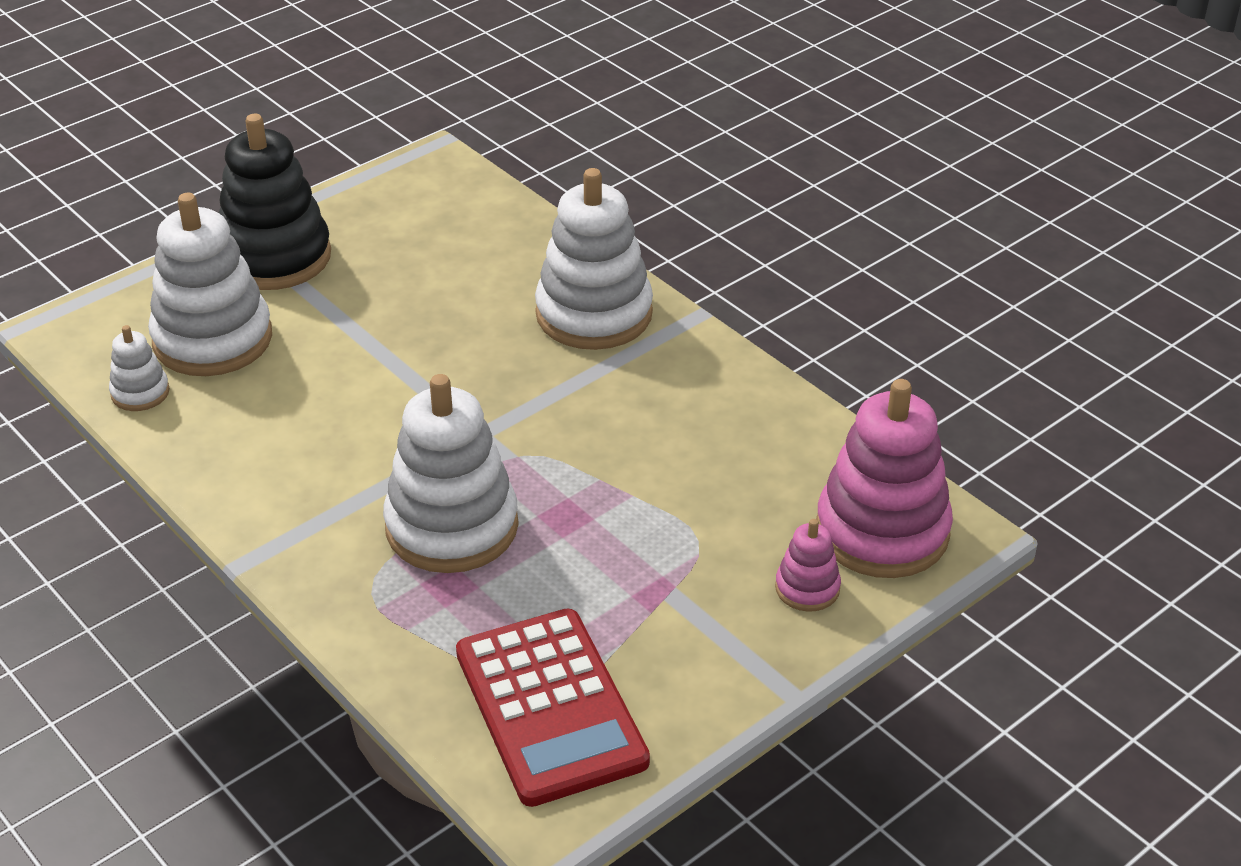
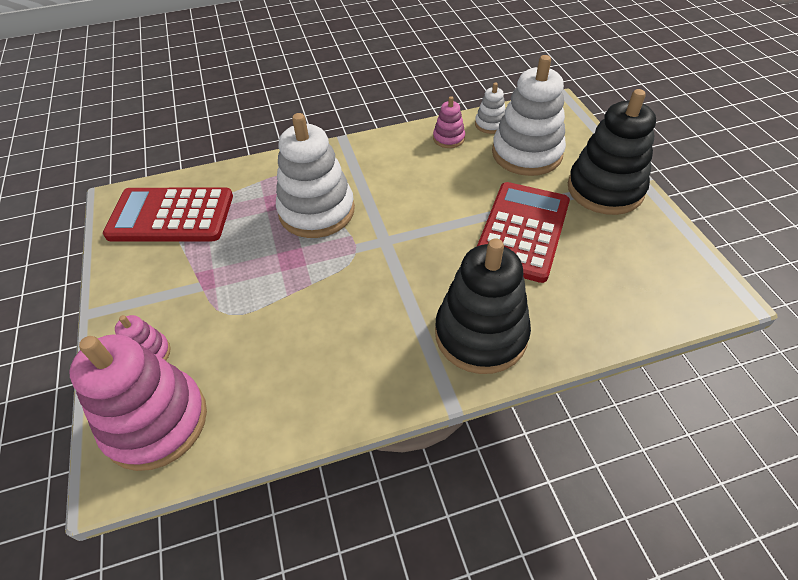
camera: 115 degrees right, 10 degrees up
(198, 431) = (448, 138): none -> pink stacking toy
(398, 314) = (522, 231): none -> red calculator
(594, 314) = (481, 334): white stacking toy -> black stacking toy

